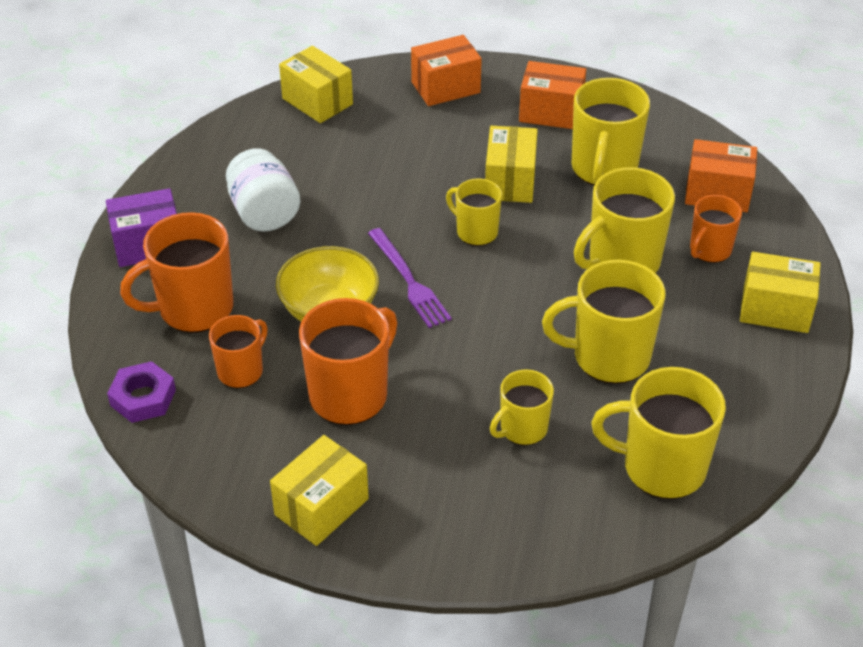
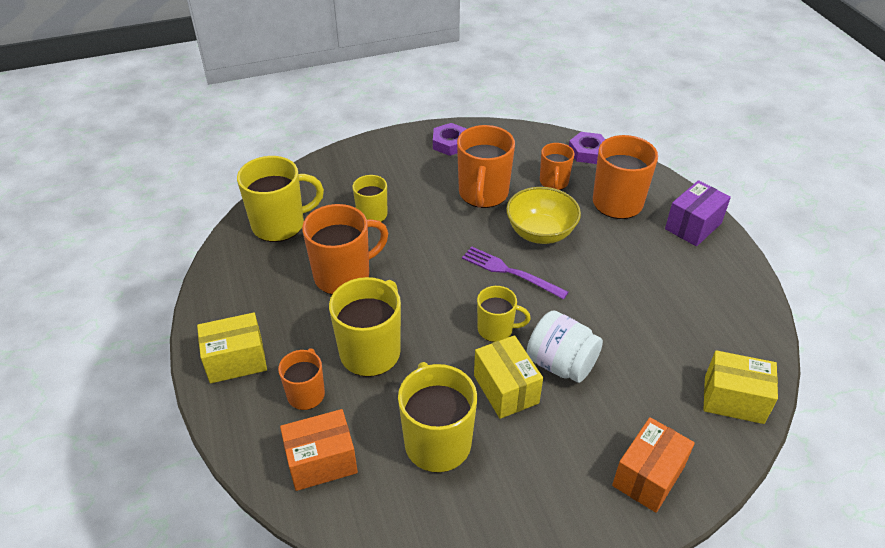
camera: 150 degrees right, 0 degrees up
(264, 213) = (652, 278): white jar -> white jar (561, 364)
(321, 507) = (450, 143): yellow box -> purple nut
(551, 112) = (528, 493): orange box -> none
(608, 357) = (344, 275): yellow mug -> orange mug

